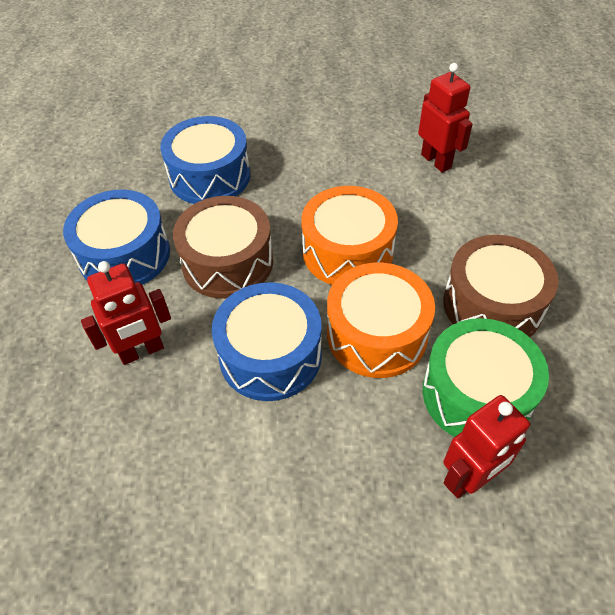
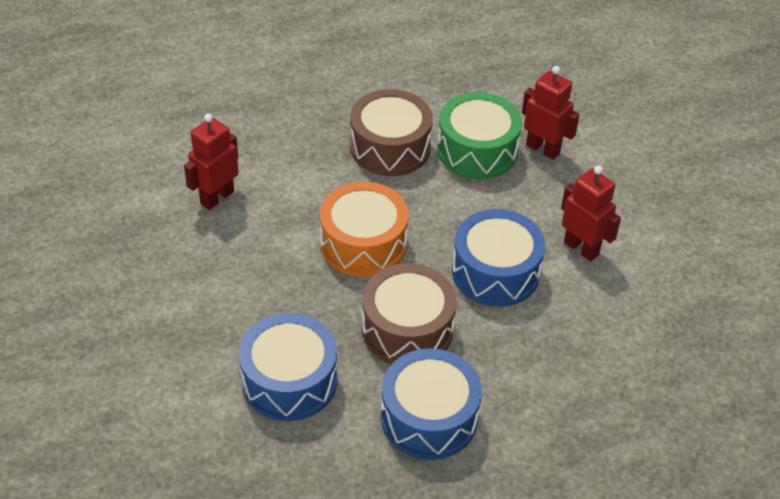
camera: 110 degrees left, 5 degrees down
(142, 351) = (530, 360): red robot -> red robot (581, 248)
(377, 334) = (447, 210): orange drum -> none

